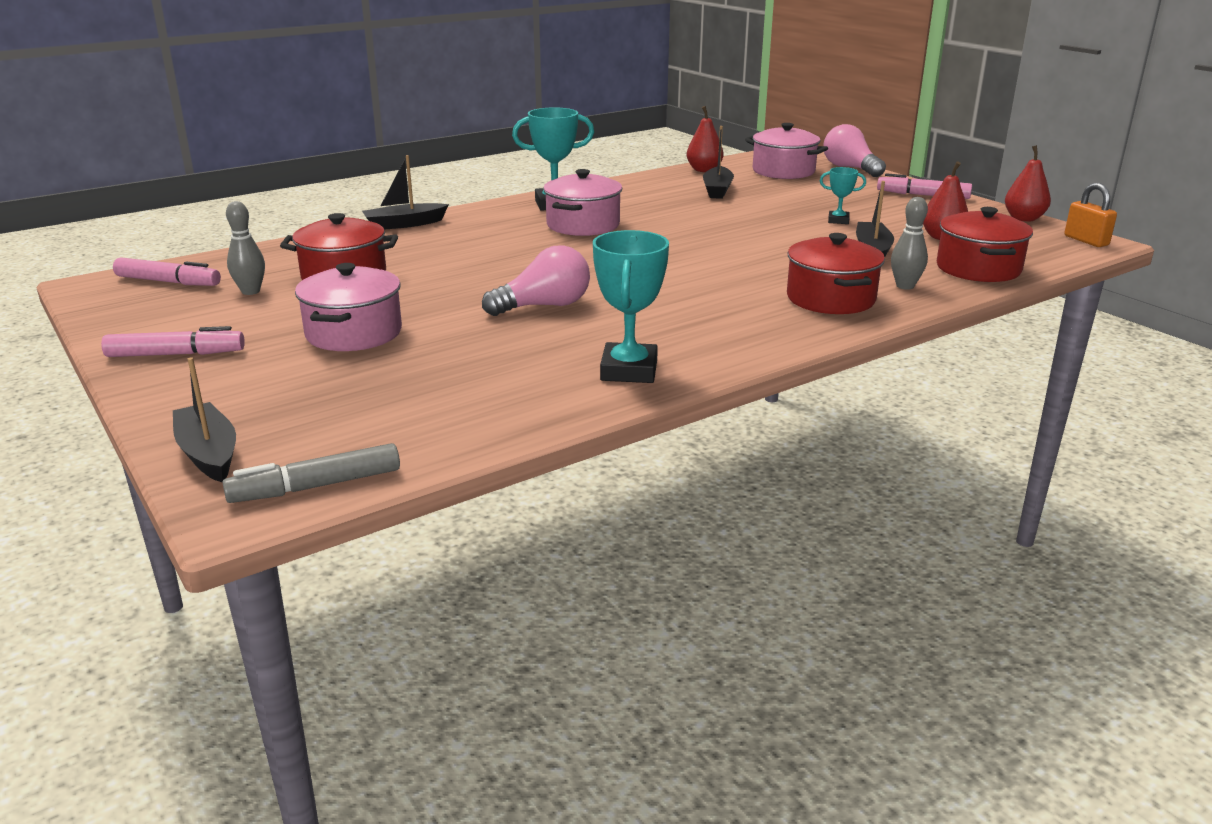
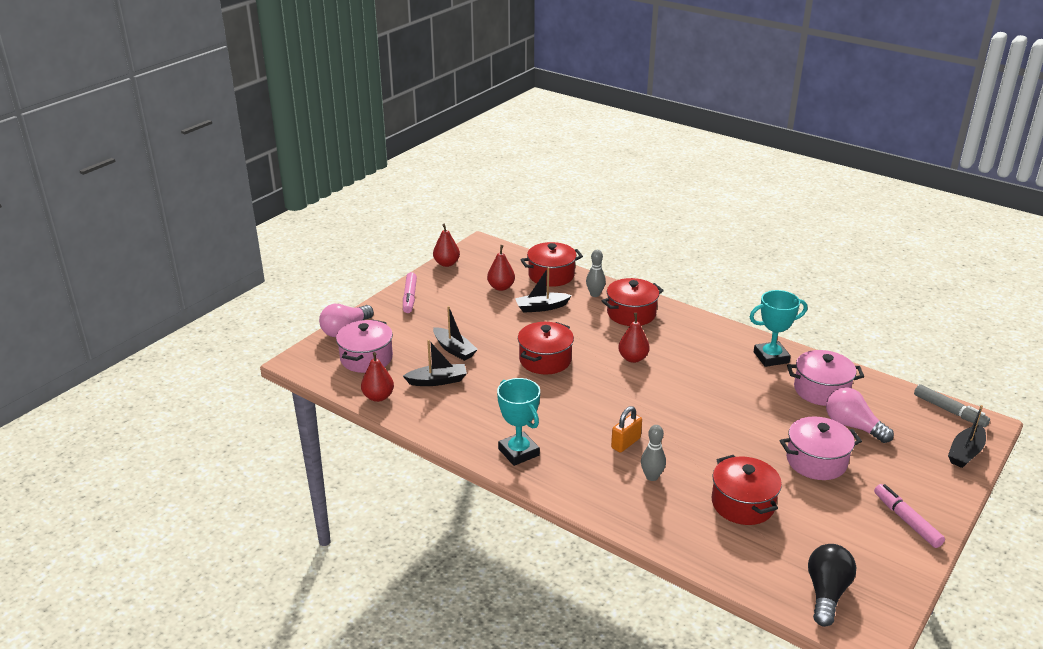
camera: 110 degrees left, 5 degrees up
(168, 282) = (826, 593): pink marker -> black light bulb
(250, 291) = (803, 537): grey bowling pin -> grey bowling pin (652, 477)
(404, 224) = (618, 518): black boat -> black boat (454, 349)
(544, 306) = (719, 403): pink light bulb -> pink light bulb (852, 426)
(583, 225) = (562, 425): pink pot -> pink pot (821, 390)
(698, 278) = (633, 358): none -> red pear
(728, 235) = (545, 360): none -> red pot
(838, 220) = (487, 323): turquoise trophy -> none
(1086, 241) = (480, 247): orange padlock -> orange padlock (626, 443)

